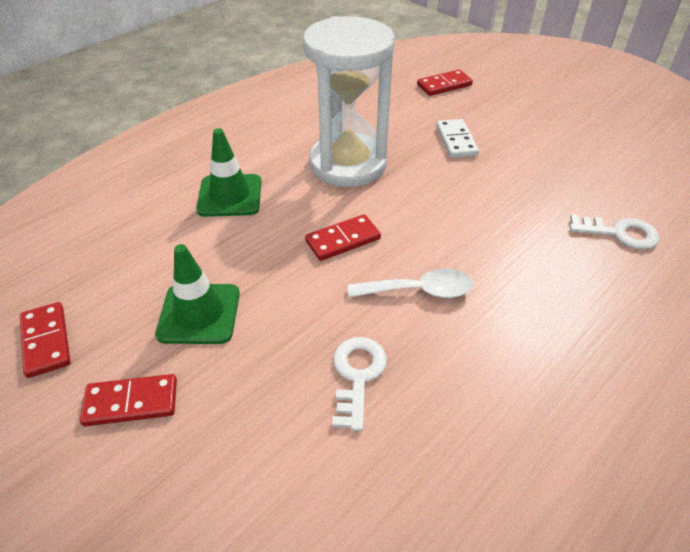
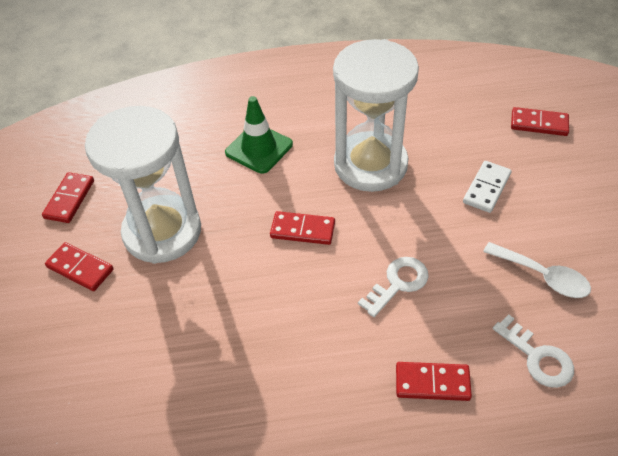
camera: 40 degrees right, 5 degrees up
(199, 314) = (162, 232): green traffic cone -> white hourglass
(357, 375) = (215, 337): white key -> white key (398, 283)
(419, 291) = (316, 303): white spoon -> white spoon (543, 276)
(575, 295) = (432, 383): none -> red domino

